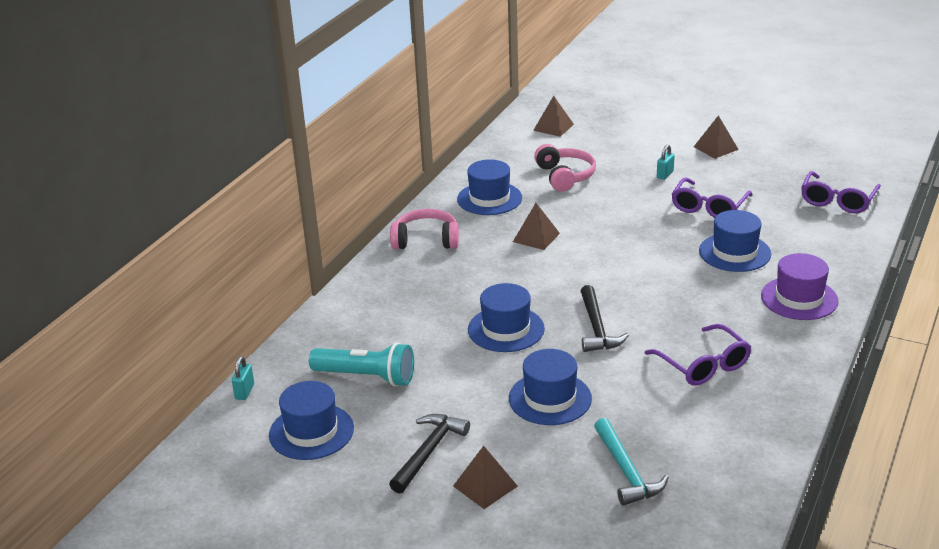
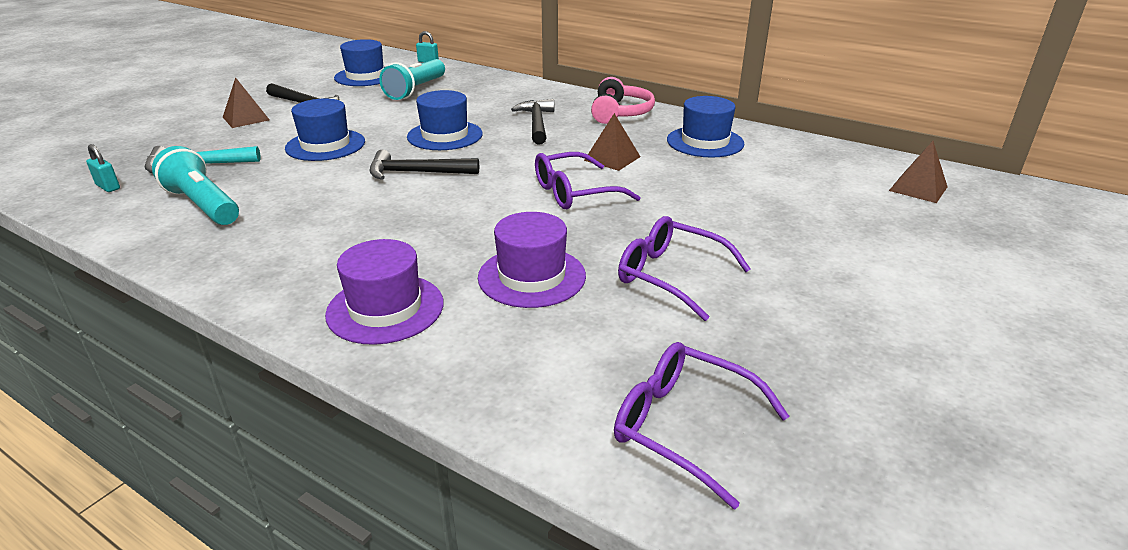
camera: 95 degrees right, 0 degrees up
(462, 282) = (536, 123): none -> black hammer
(565, 176) = (765, 184): pink headphones -> none
(665, 174) = (779, 253): turquoise padlock -> turquoise padlock (108, 187)
(703, 365) = (304, 218): purple glasses -> purple glasses (574, 193)
(705, 430) = (203, 205): none -> turquoise flashlight
(715, 148) = (893, 316): brown pyramid -> none
(734, 252) = (531, 276): blue hat -> purple hat

